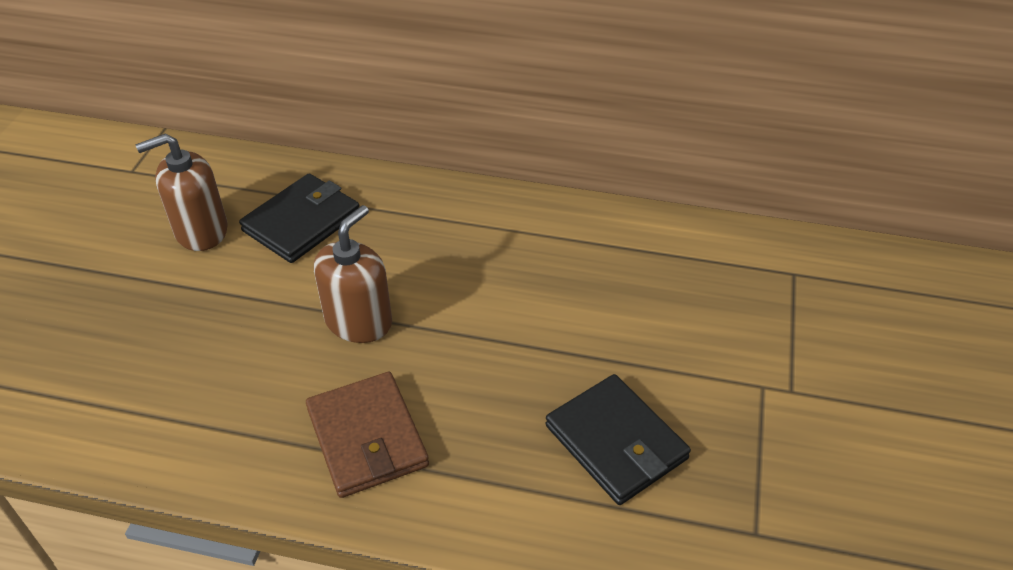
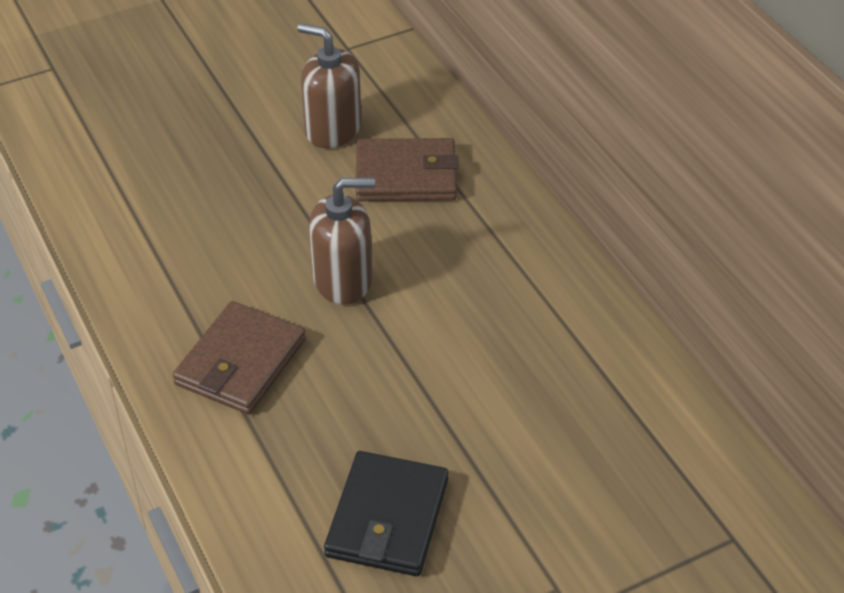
camera: 50 degrees right, 0 degrees up
(302, 222) = (406, 175): black wallet -> brown wallet

